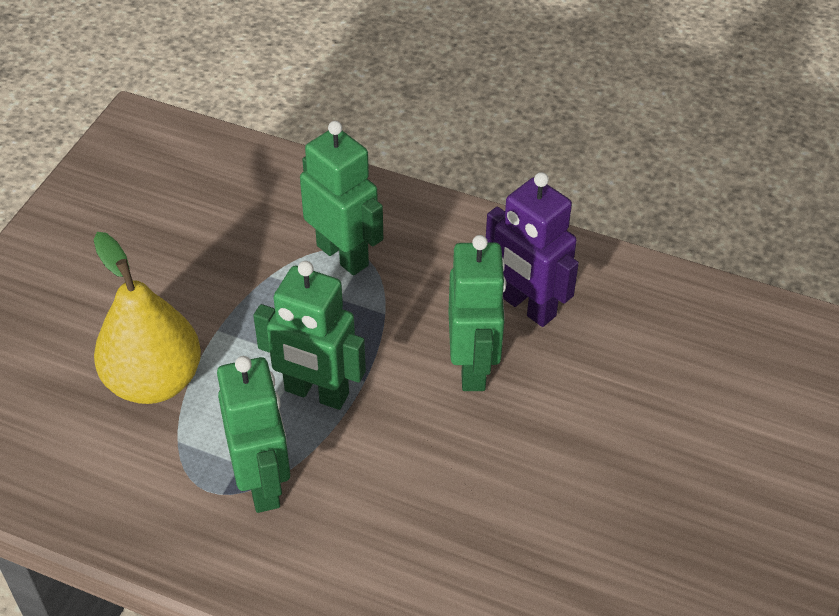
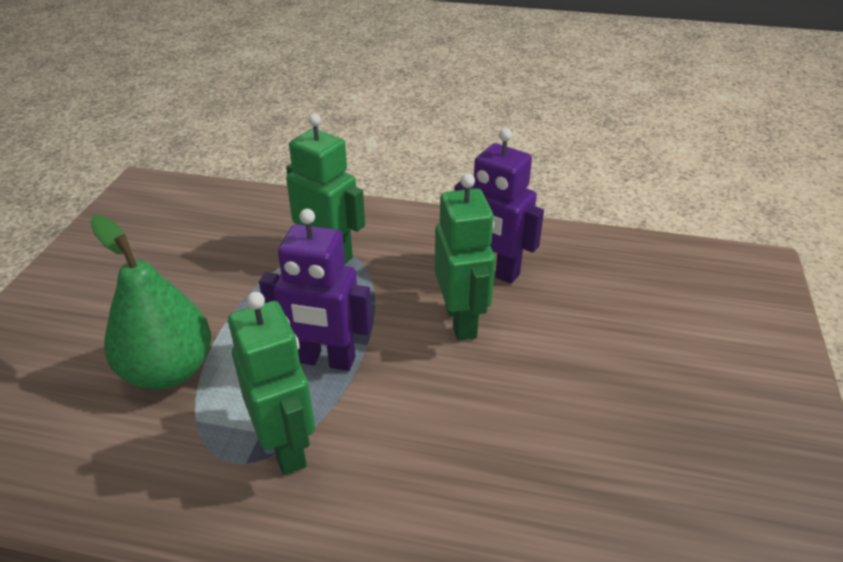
camera: 10 degrees left, 10 degrees down
(154, 381) = (169, 371): yellow pear -> green pear
(316, 393) = (325, 360): green robot -> purple robot

